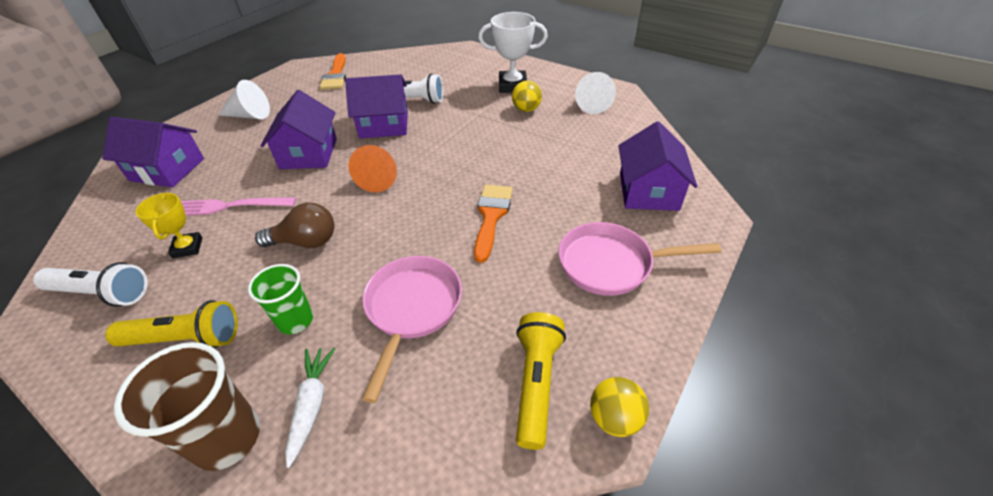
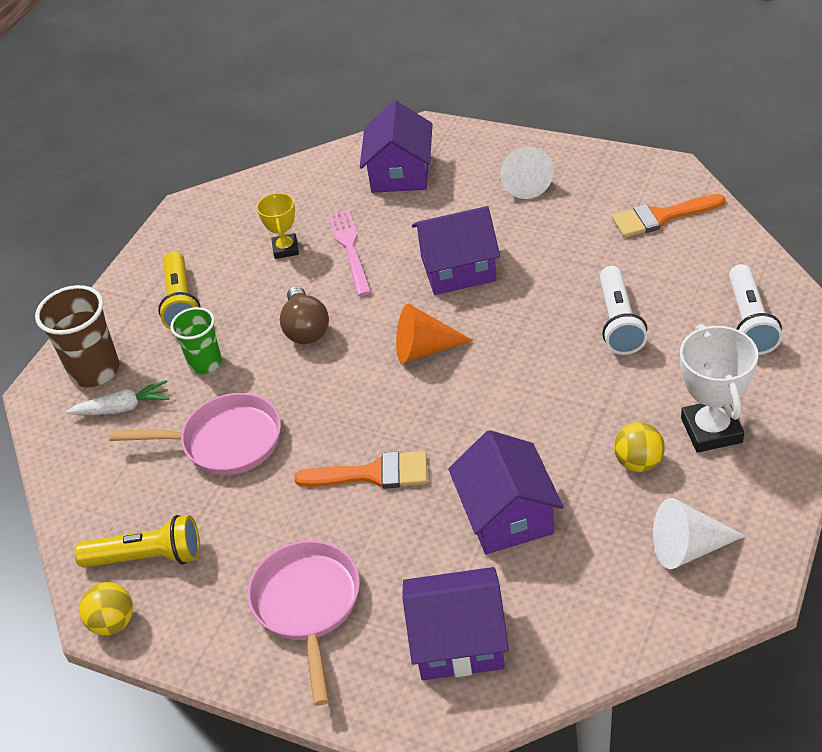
camera: 85 degrees right, 0 degrees up
(102, 293) = (224, 226): white flashlight -> white flashlight (749, 322)
(187, 248) = (285, 249): yellow trophy -> yellow trophy turned 75 degrees counterclockwise
(384, 125) = (543, 314): purple house -> purple house (507, 515)

